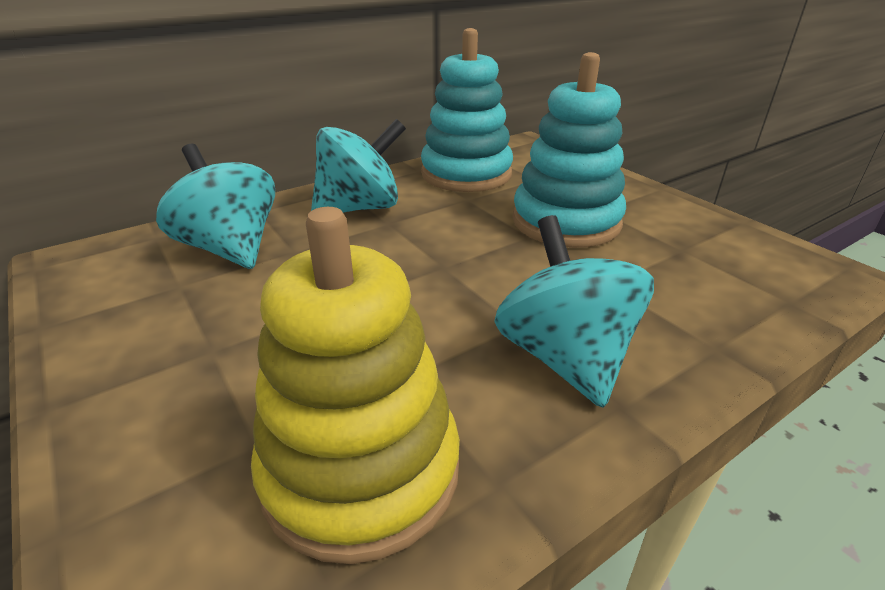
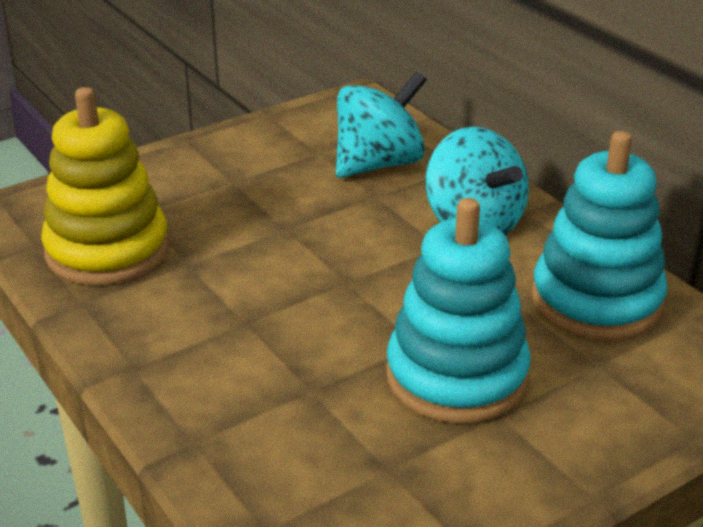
camera: 90 degrees right, 0 degrees up
(564, 357) = (197, 343): turquoise spinning top -> none

